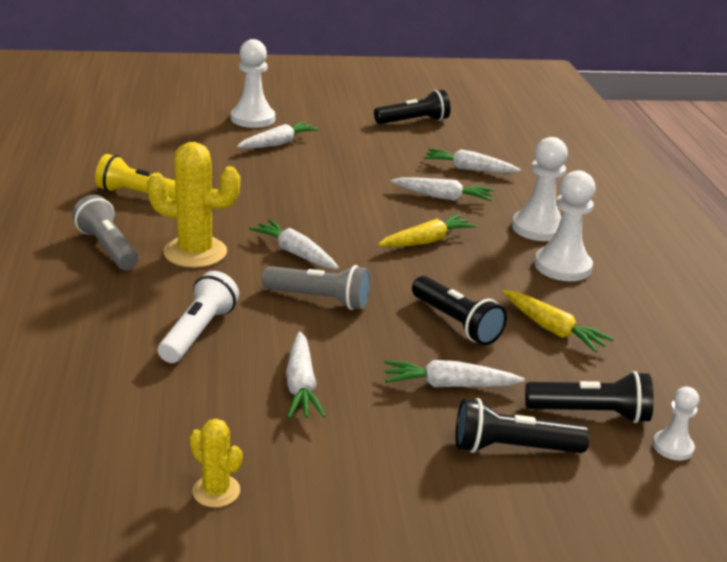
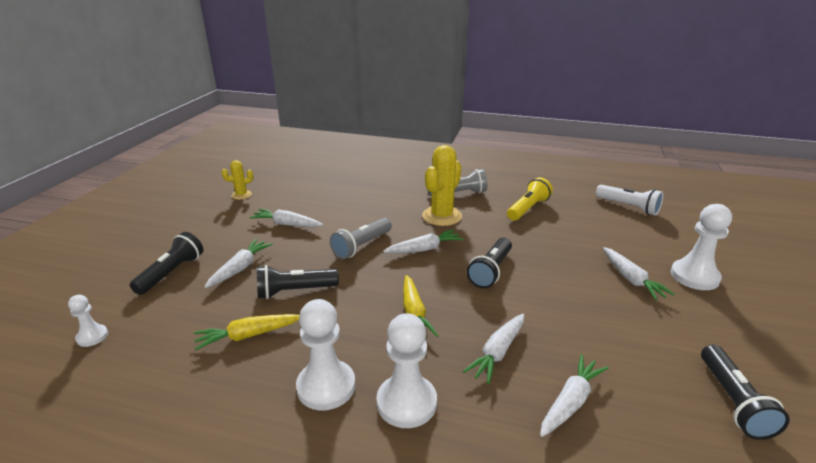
camera: 115 degrees right, 0 degrees up
(198, 332) = (356, 206): white flashlight -> white flashlight (628, 207)
(590, 413) = (158, 314): black flashlight -> black flashlight (490, 271)

